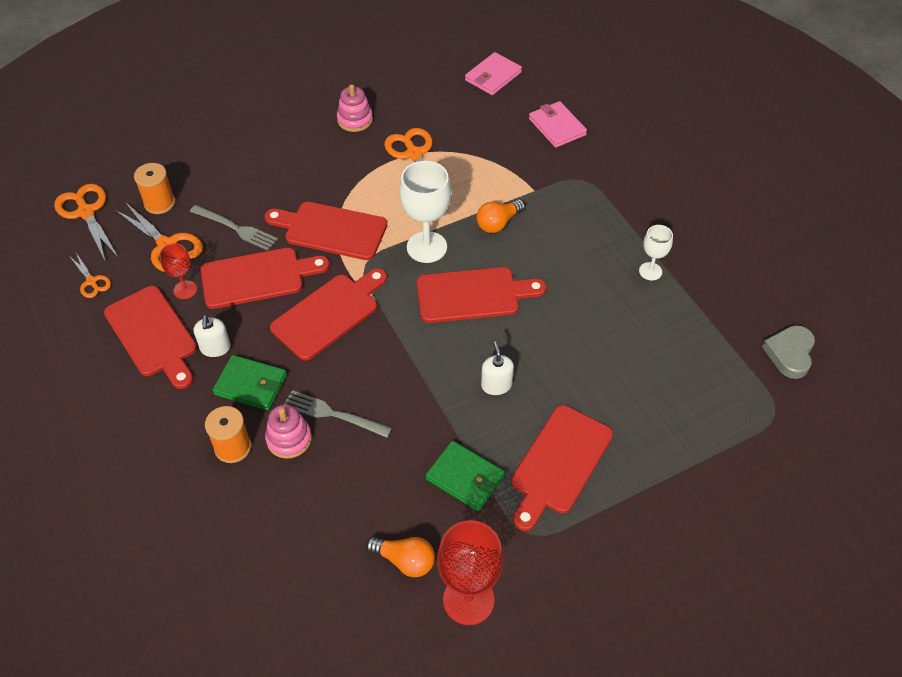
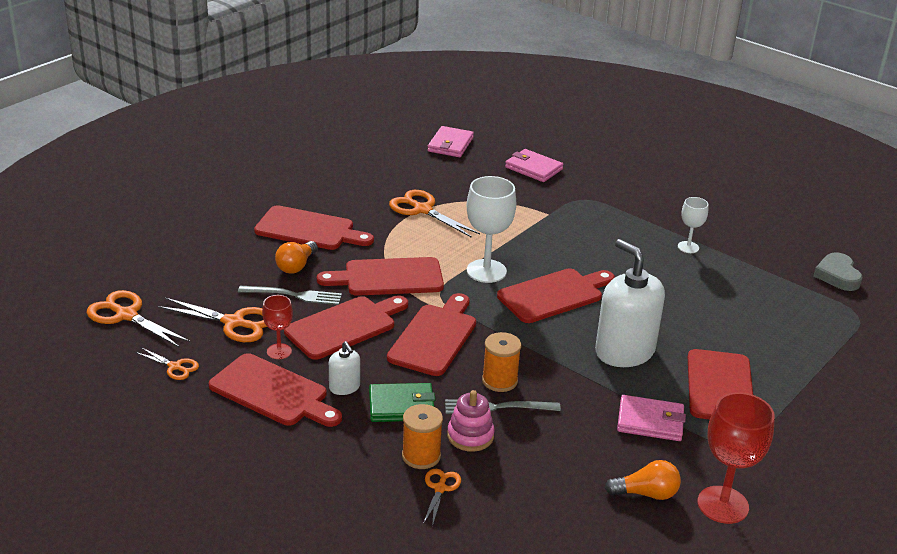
camera: 25 degrees left, 20 degrees down
(159, 203) = (200, 292): orange spool -> orange spool (499, 381)
(226, 489) = (440, 488): none -> orange scissors
(295, 153) = (309, 230): none -> red cutting board
(355, 120) = (347, 196): pink stacking toy -> none
(465, 477) = (650, 421): green wallet -> pink wallet
(496, 385) = (624, 351): white soap dispenser -> white soap dispenser, size x2.15
(498, 223) = (536, 242): orange light bulb -> orange light bulb (296, 266)

